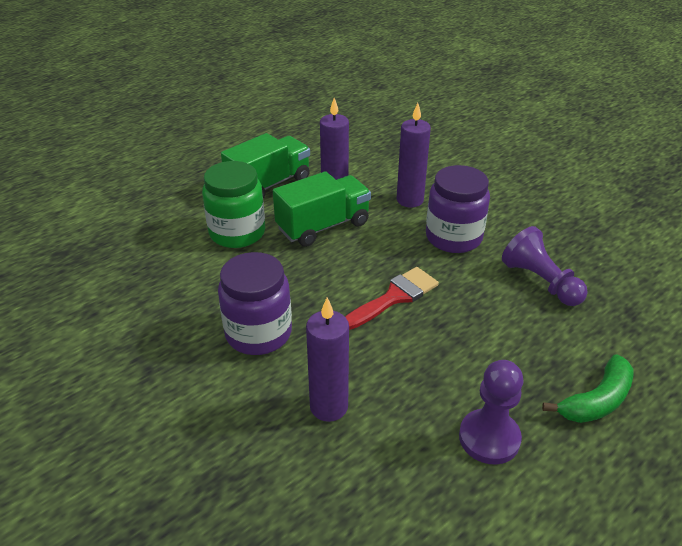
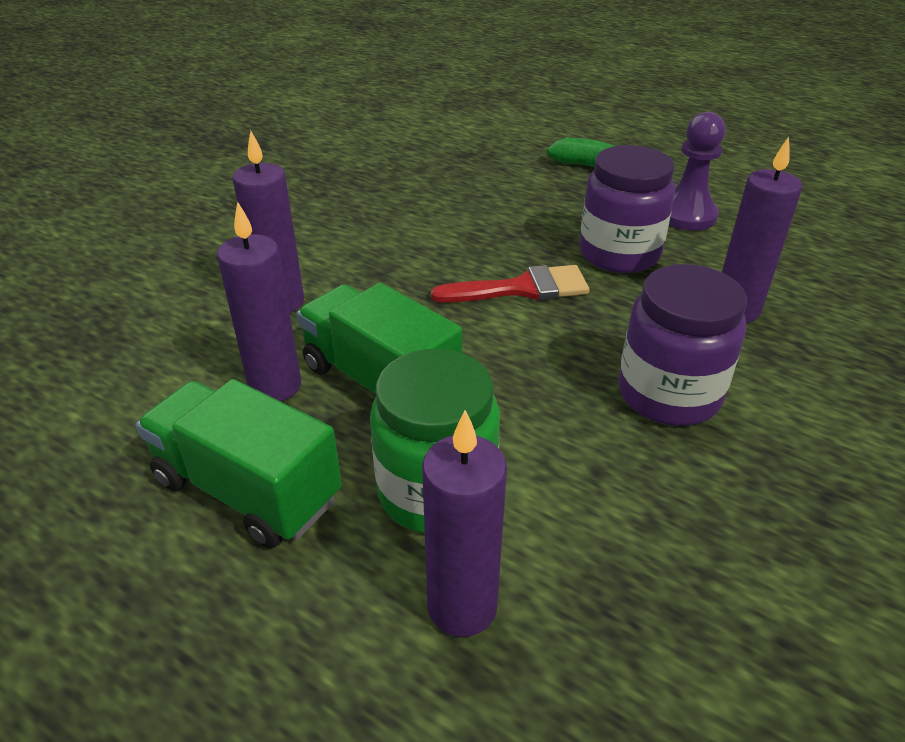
camera: 105 degrees left, 0 degrees up
(175, 230) = (462, 607): none -> purple candle
(394, 297) = (521, 289): red brush -> red brush turned 135 degrees clockwise
(453, 237) = (371, 256): purple jar -> purple jar (619, 254)
(540, 282) = (439, 197): purple pawn -> none

